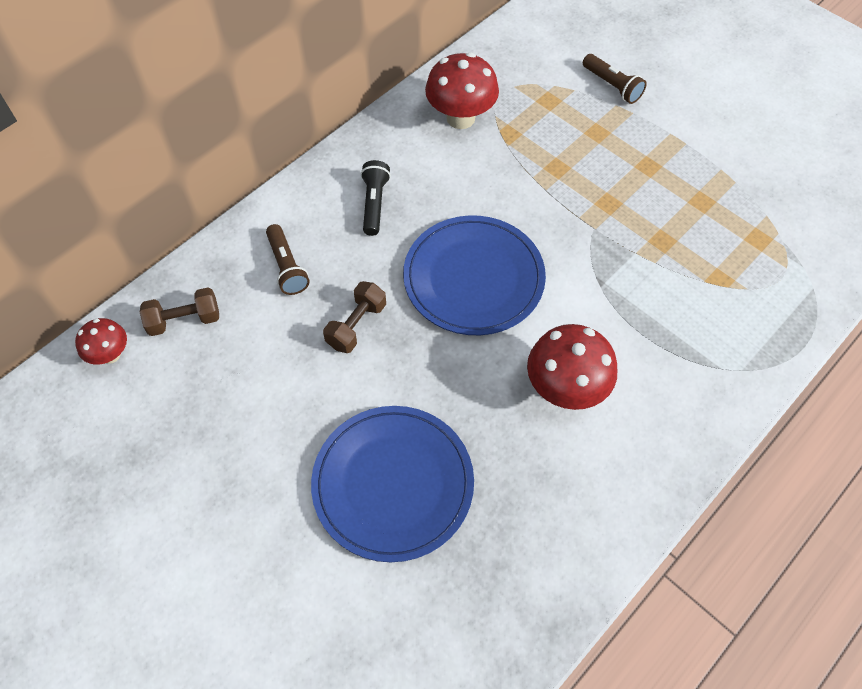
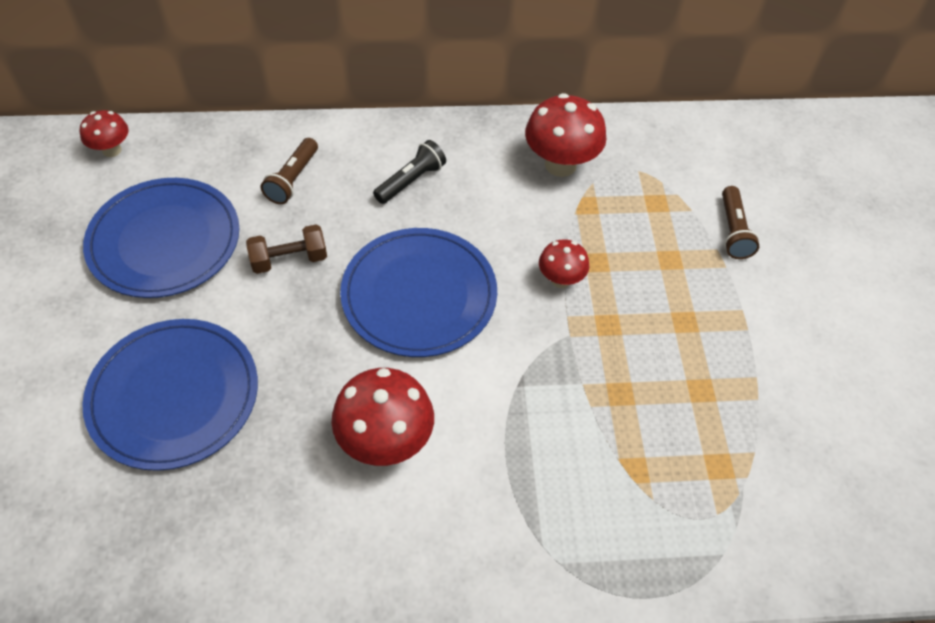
camera: 40 degrees right, 5 degrees down
(184, 320) = (182, 163): brown dumbbell -> none
(245, 387) = (164, 241): none -> blue plate
(549, 196) = (560, 279): none -> red mushroom

